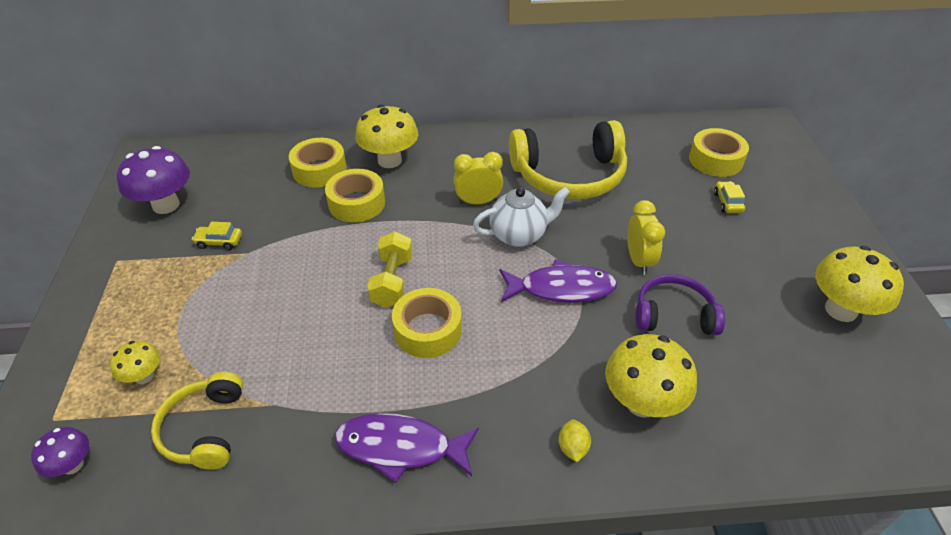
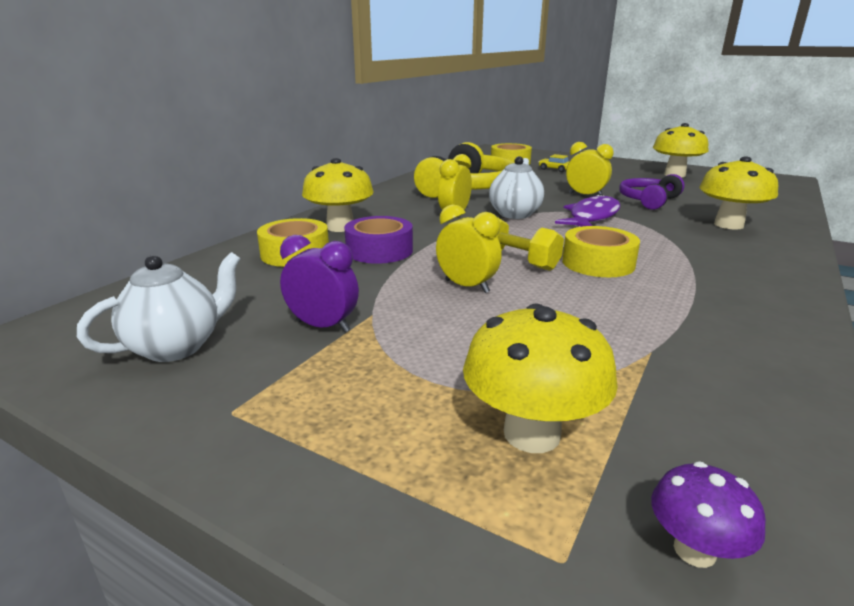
camera: 55 degrees left, 20 degrees down
(144, 376) = (531, 433): yellow mushroom -> yellow mushroom, size x1.85
(166, 205) = (177, 347): purple mushroom -> white teapot
(204, 429) = (670, 403): yellow headphones -> none
(219, 242) = (323, 326): yellow car -> purple clock
(321, 275) = (466, 286): none -> yellow clock
(357, 203) = (379, 250): yellow tape -> purple tape
(400, 447) = (745, 304): purple fish -> none
(573, 448) = (766, 250): yellow lemon -> none

